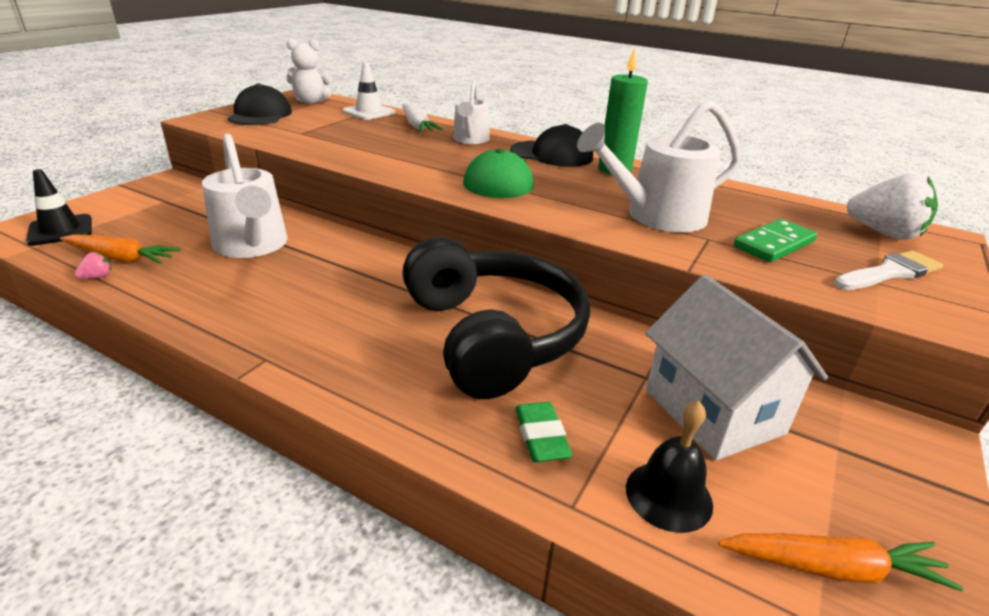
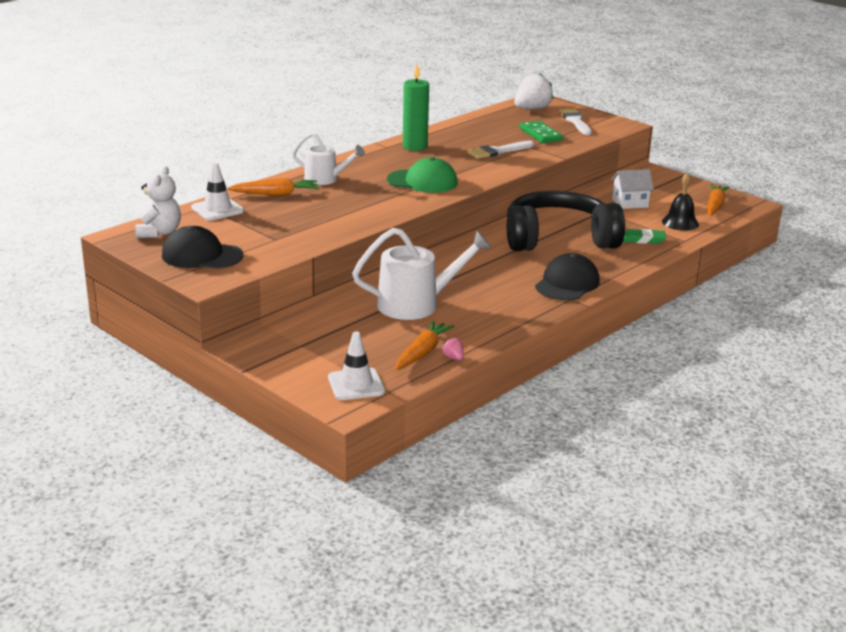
camera: 75 degrees left, 5 degrees down
(60, 230) = (356, 385): black traffic cone -> white traffic cone
(417, 126) = (275, 194): white carrot -> orange carrot
(552, 154) = (373, 158): black cap -> black cap (567, 283)
(656, 216) = (498, 151): white watering can -> white brush
(713, 411) = (630, 203): white house -> white house, size x0.58

